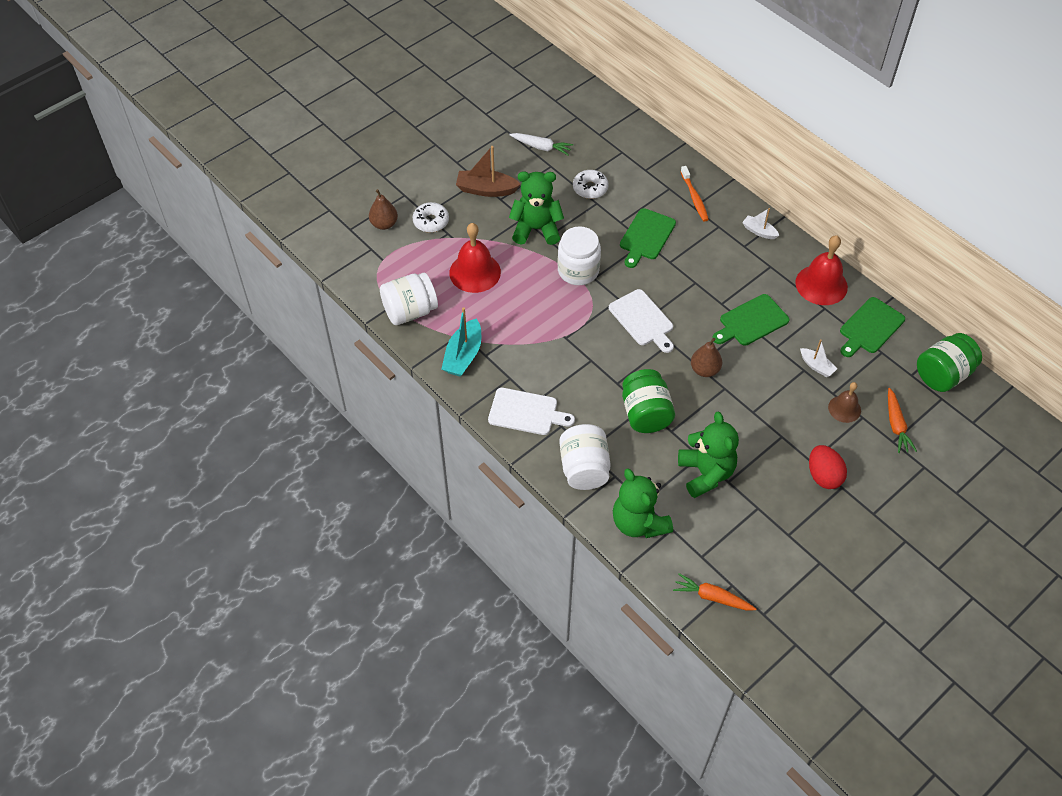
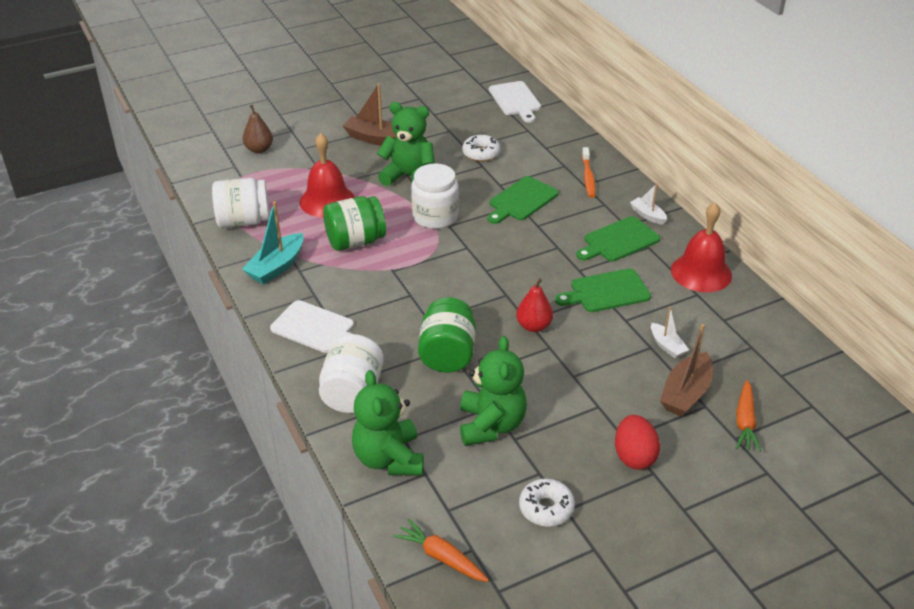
camera: 15 degrees right, 15 degrees down
(431, 221) = (306, 154): white donut -> white donut (546, 508)
(541, 147) = (447, 115): white carrot -> none
(642, 320) = (484, 269): white cutting board -> white cutting board (515, 100)
(704, 370) = (533, 326): brown pear -> red pear
(844, 409) = (686, 393): brown bell -> brown boat
(870, 327) = (745, 321): green cutting board -> green cutting board (618, 241)
(942, 374) = (821, 382): green jar -> green jar (355, 241)

